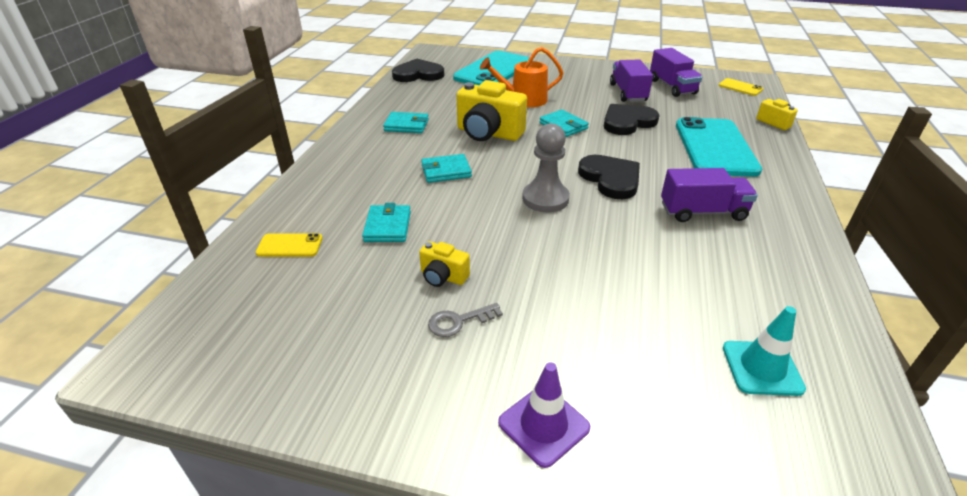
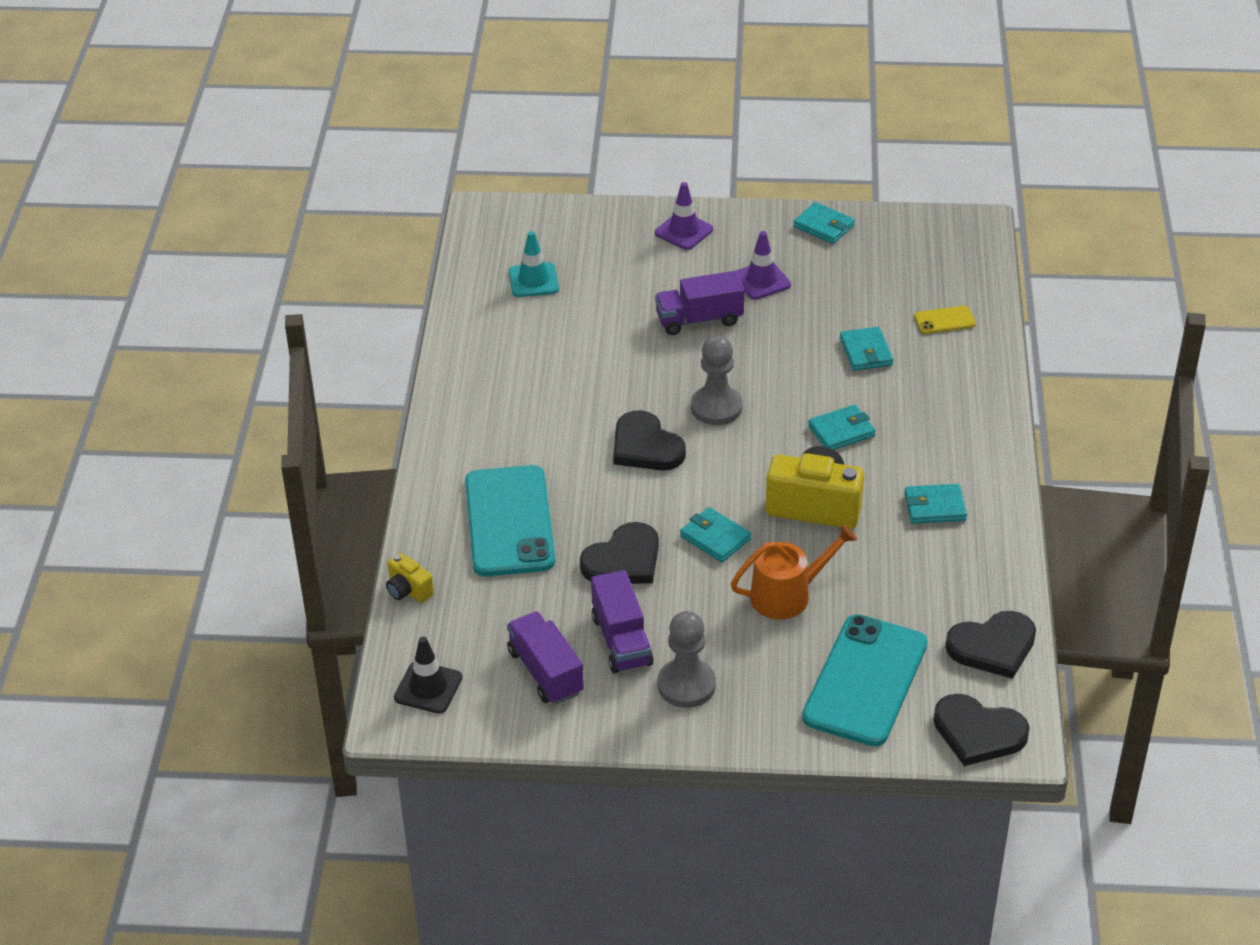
camera: 170 degrees right, 5 degrees up
(336, 398) = (823, 226): none -> turquoise wallet
(443, 277) = (789, 312): yellow camera -> none
(447, 54) = (978, 732): none -> black heart
(459, 321) = (761, 280): grey key -> purple traffic cone
(591, 77) = (686, 685): none -> grey pawn
(702, 212) = (547, 413): purple truck -> purple truck (699, 319)
(740, 87) = (428, 688): yellow phone -> black traffic cone

